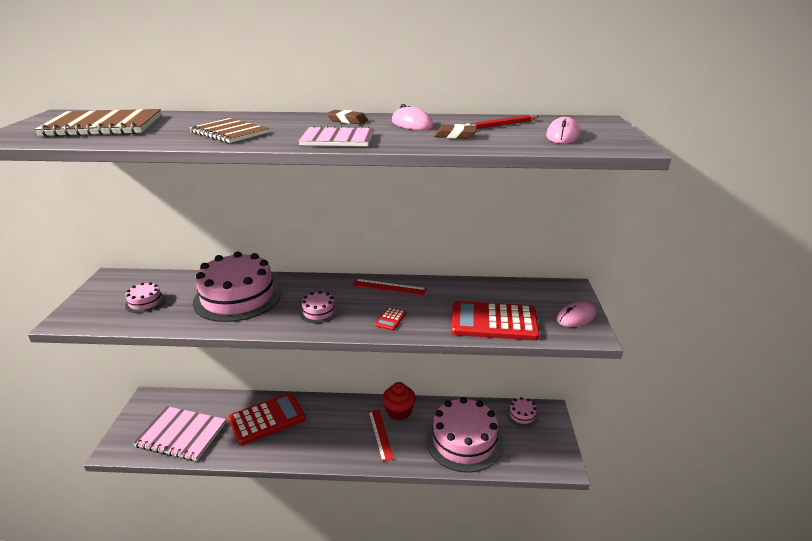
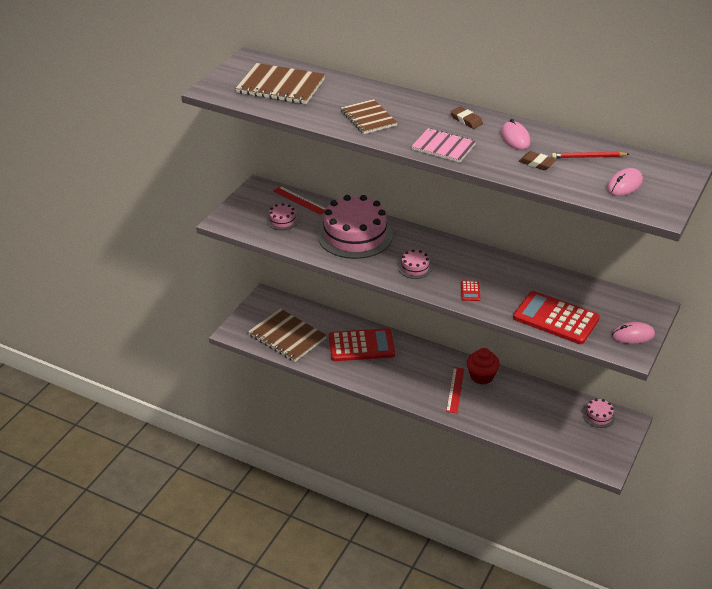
camera: 25 degrees right, 10 degrees up
(181, 434) = (287, 337): pink notebook -> brown notebook
(389, 287) = (486, 260): red ruler -> red ruler (300, 200)
(390, 319) = (470, 291): red calculator -> red calculator turned 45 degrees counterclockwise
(464, 441) = (528, 419): pink cake -> none

